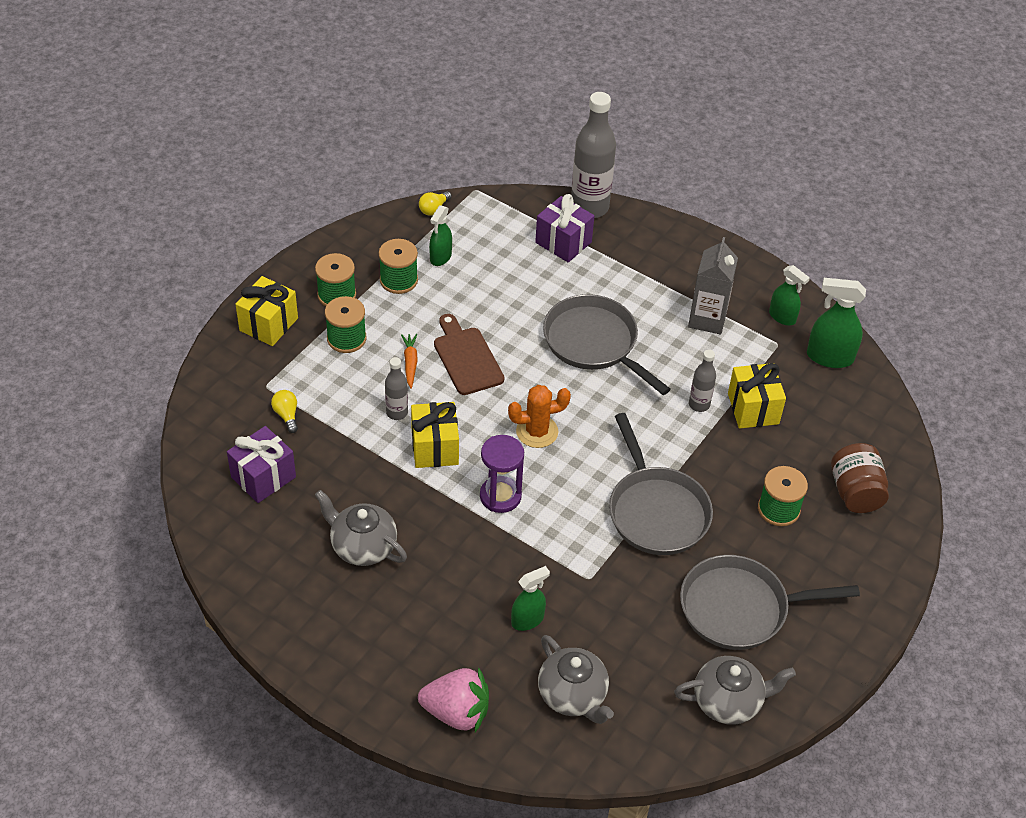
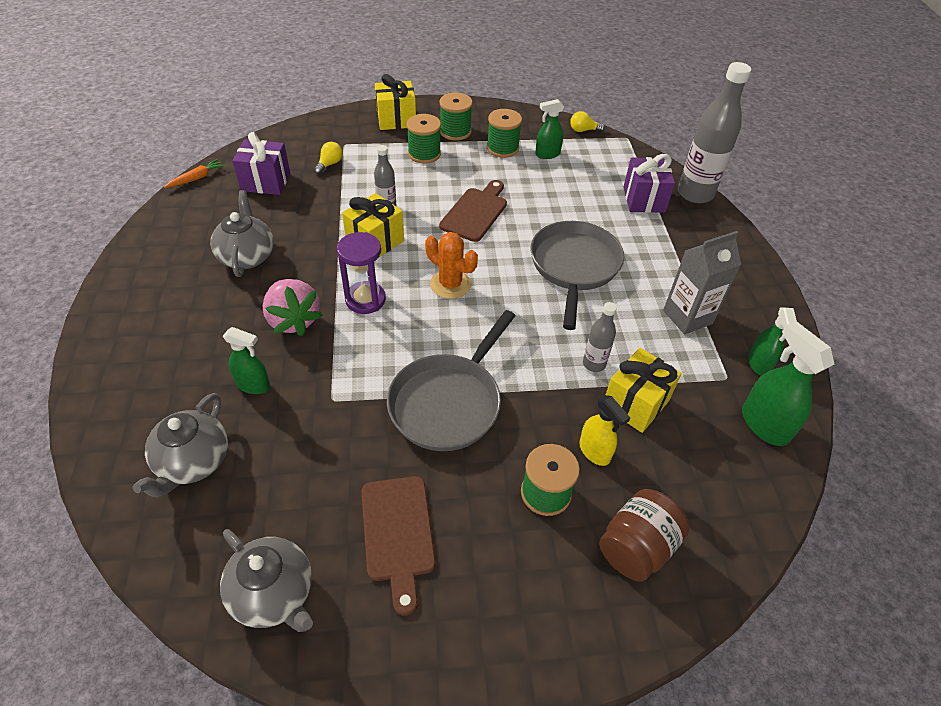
camera: 50 degrees right, 0 degrees up
(410, 363) = (438, 190): orange carrot -> orange carrot (196, 178)
(456, 712) = (121, 395): pink strawberry -> pink strawberry (293, 320)
(740, 608) = (398, 533): grey pan -> brown cutting board
(771, 460) = (594, 451): none -> yellow spray bottle

